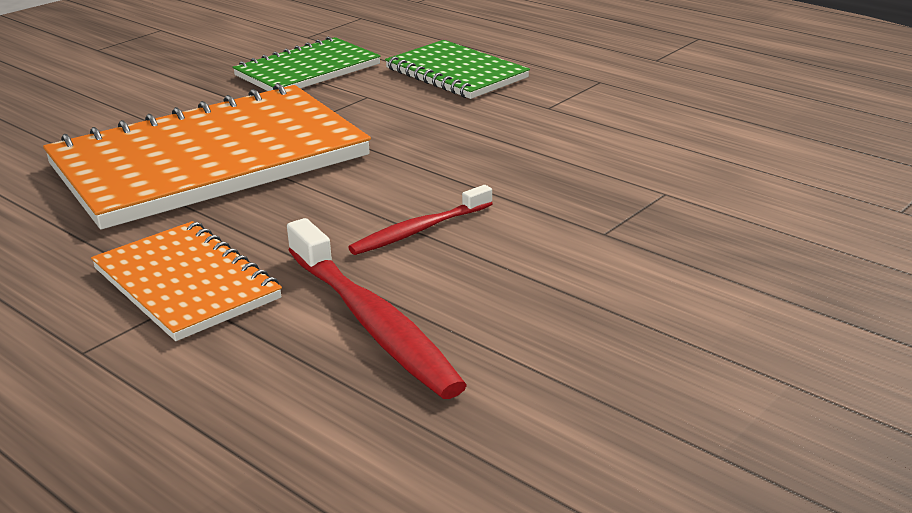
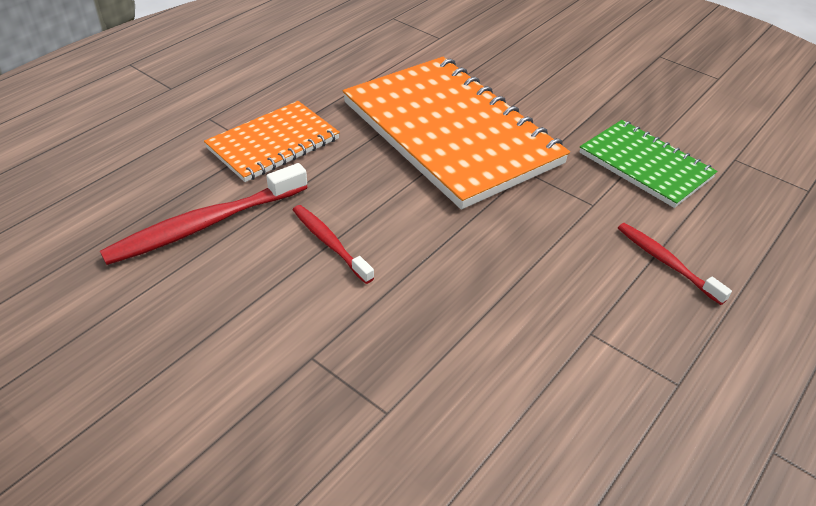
camera: 85 degrees right, 15 degrees up
(456, 73) = (666, 262): green notebook -> red toothbrush

